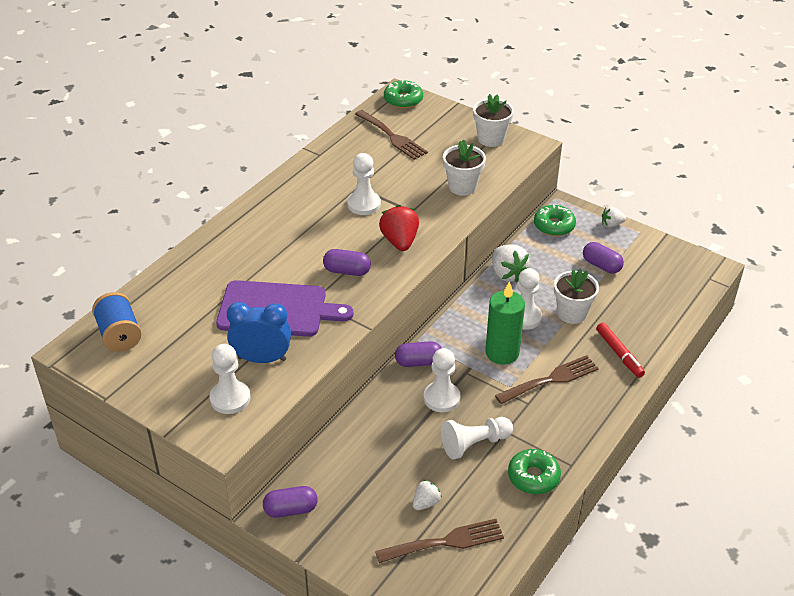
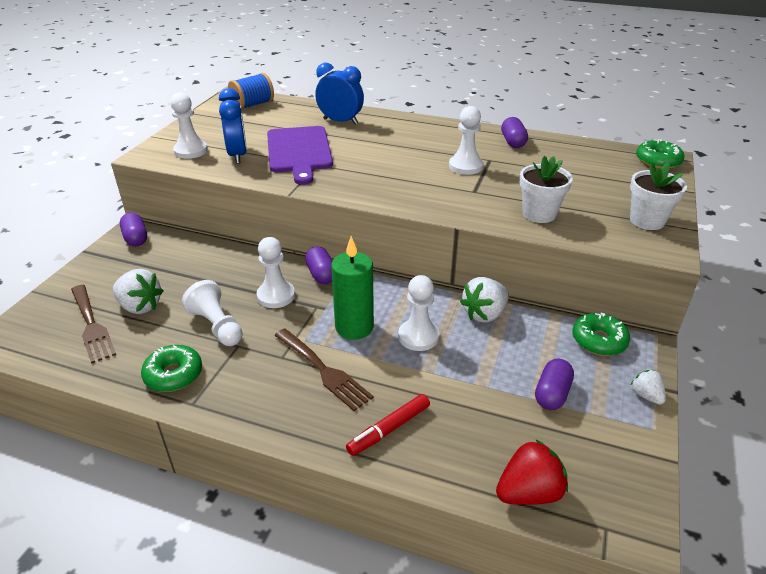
camera: 75 degrees right, 5 degrees down
(215, 267) = (340, 121): none -> blue clock
(347, 271) = (363, 173): purple capsule -> purple capsule (513, 142)
(392, 137) = (587, 164): brown fork -> none
(399, 241) = (421, 191): red strawberry -> red strawberry (529, 492)
(426, 503) = (140, 306): white strawberry -> white strawberry, size x1.72
(572, 313) = (444, 375): white flower pot -> none

